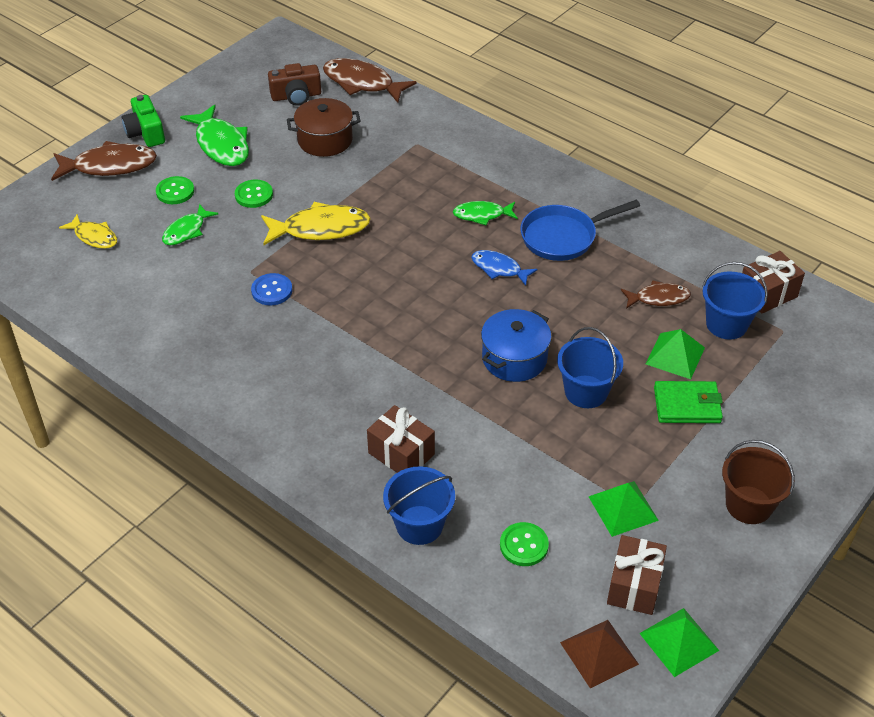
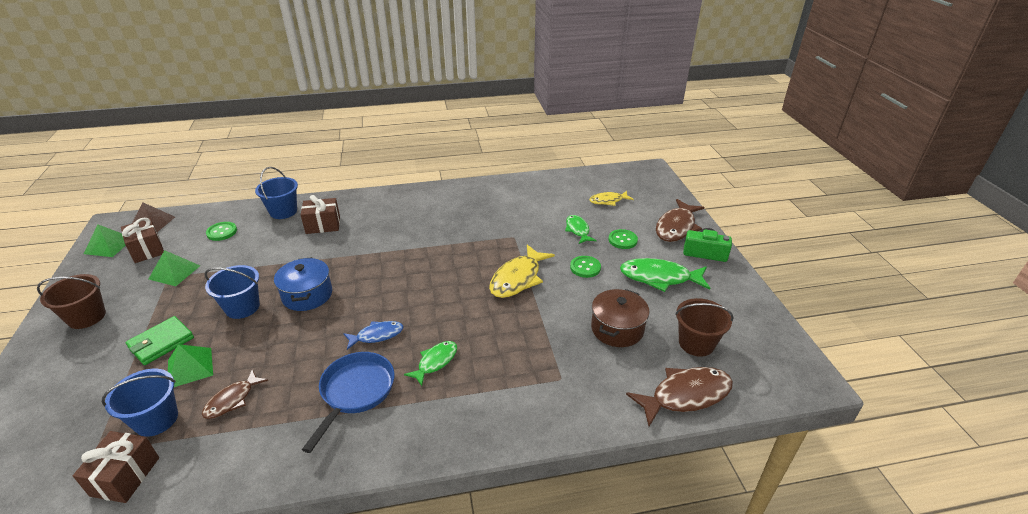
camera: 130 degrees right, 10 degrees down
(272, 290) = (488, 237): blue button -> none
(296, 96) = (696, 343): brown camera -> brown bucket

